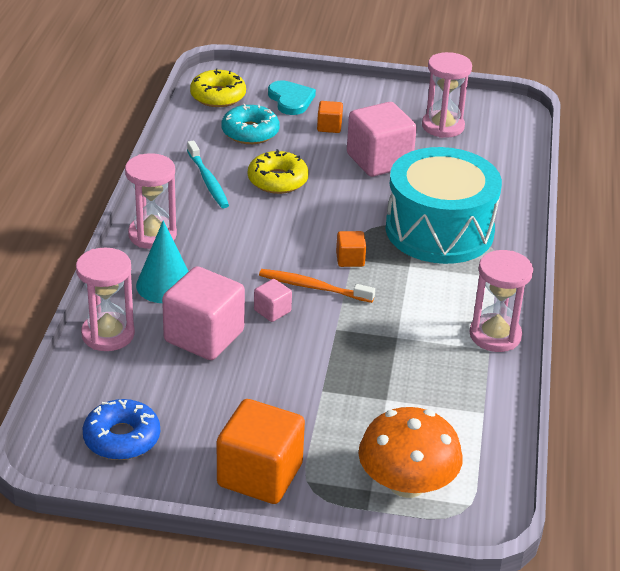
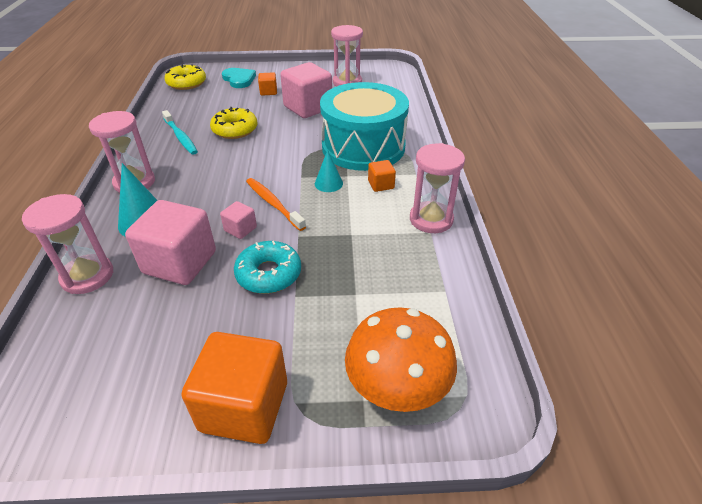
camera: 10 degrees left, 5 degrees up
(122, 438) = (92, 390): blue donut -> none
(250, 132) = (211, 102): turquoise donut -> turquoise donut (269, 274)
(313, 287) = (273, 204): orange toothbrush -> orange toothbrush turned 45 degrees clockwise
(350, 259) = (299, 177): orange cube -> orange cube (381, 185)
(384, 272) = (328, 183): none -> turquoise cone

